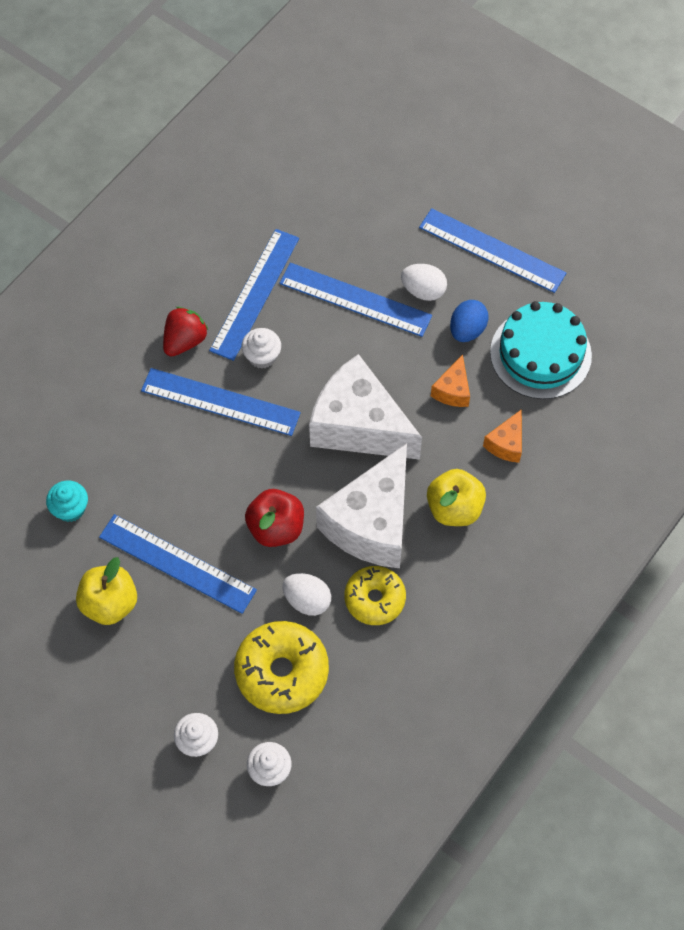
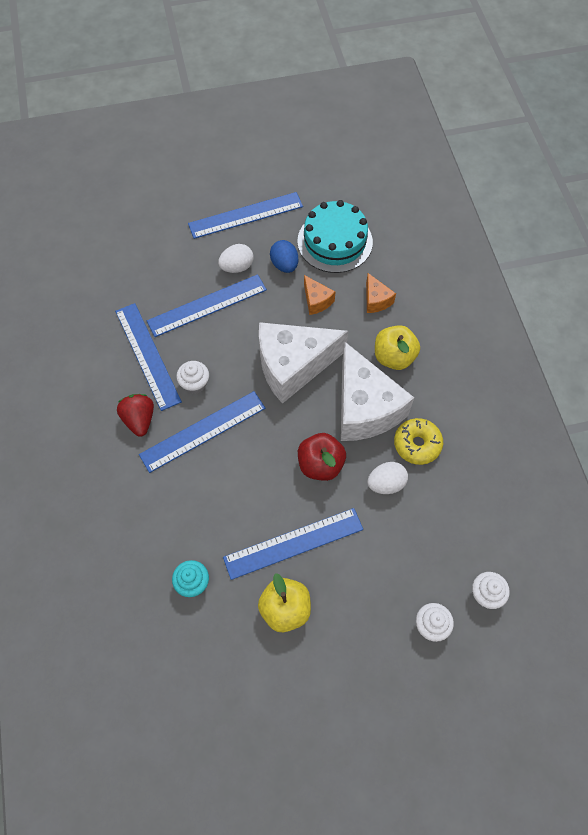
camera: 50 degrees left, 0 degrees up
(282, 672) = (423, 535): yellow donut -> none

